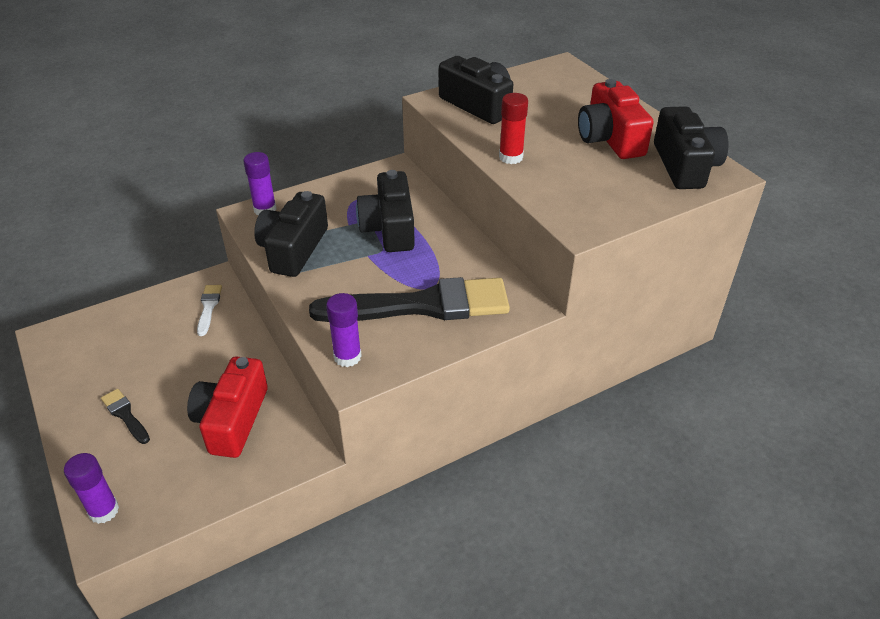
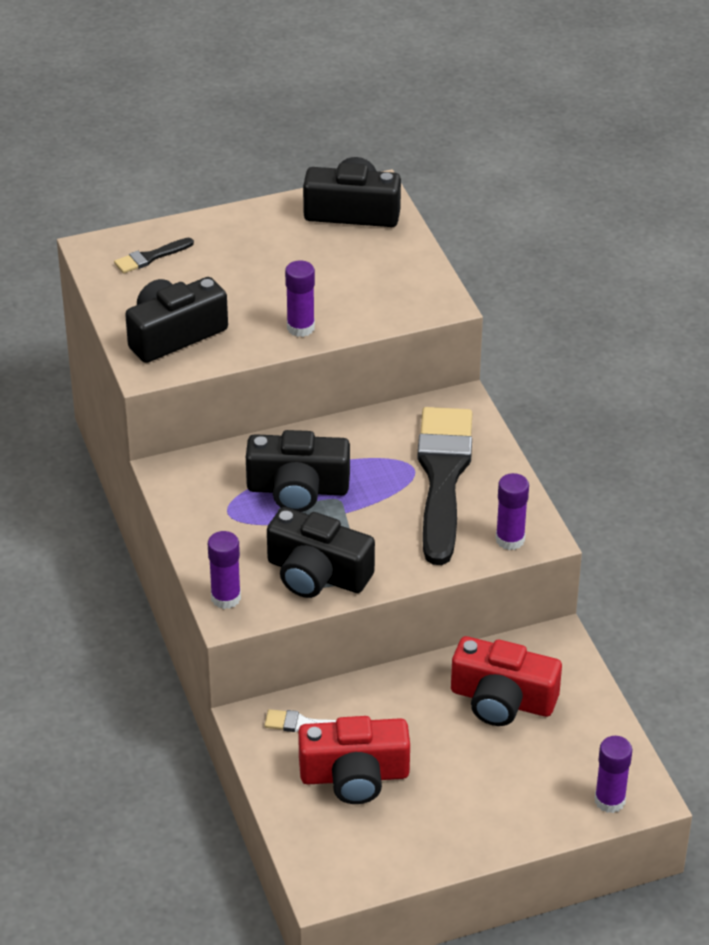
camera: 80 degrees left, 0 degrees up
(125, 415) = (478, 794): black brush -> black brush (150, 257)
(511, 157) = (300, 327): red glue stick -> purple glue stick
(610, 138) = (284, 249): red camera -> red camera (354, 775)

